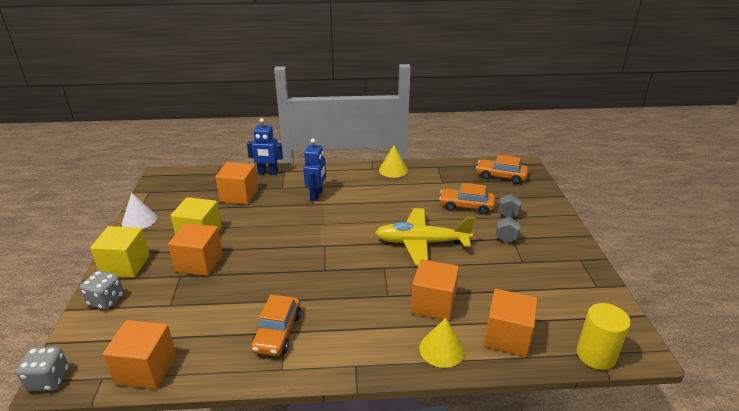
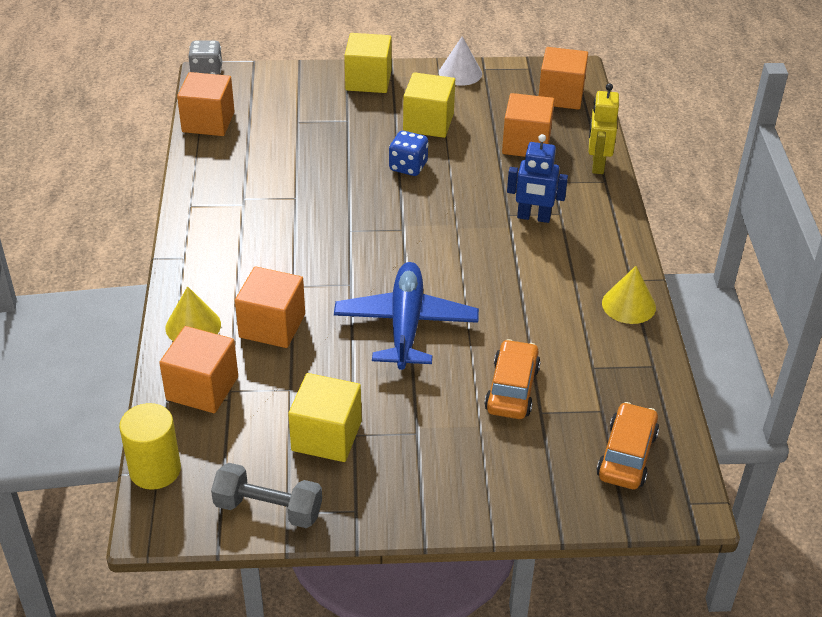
camera: 90 degrees right, 10 degrees up
(106, 300) = (309, 80): grey dice -> none
(199, 263) = (370, 130): orange cube -> orange cube (561, 96)
(252, 243) = (408, 167): none -> blue dice
(268, 172) = (597, 164): blue robot -> yellow robot
(277, 332) = (243, 199): orange car -> none
(421, 243) = (405, 324): yellow plane -> blue plane
(507, 227) = (448, 432): grey dumbbell -> grey dumbbell (268, 509)
(529, 273) = (326, 436): none -> yellow cube

